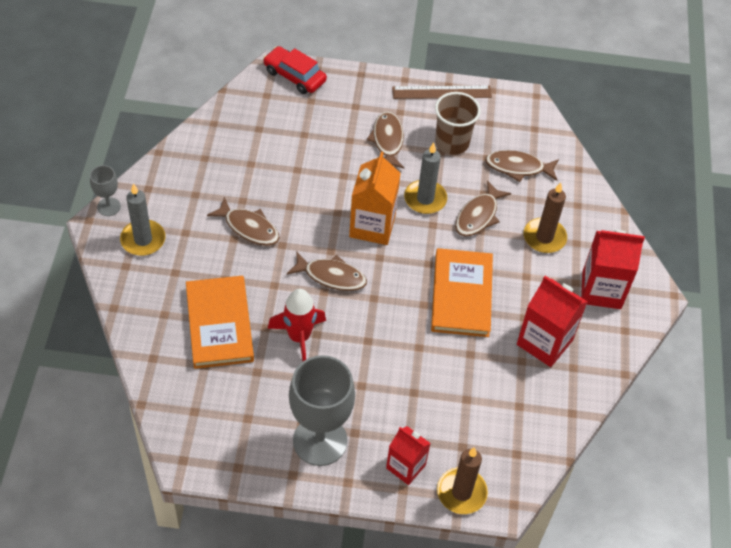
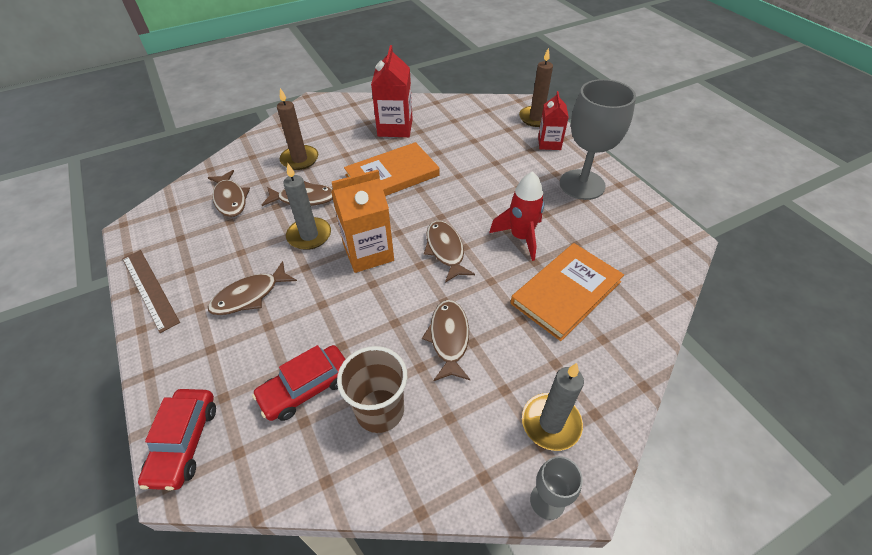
camera: 120 degrees left, 5 degrees down
(281, 139) = (306, 388): none -> red car
(452, 143) = (224, 250): brown cup -> brown cup (380, 410)
(601, 290) = (328, 121): red carton -> none

